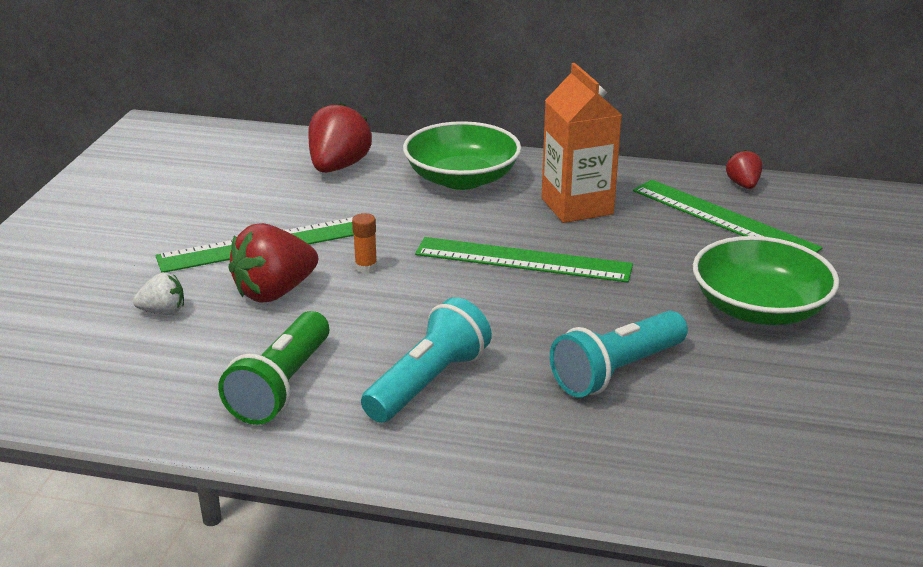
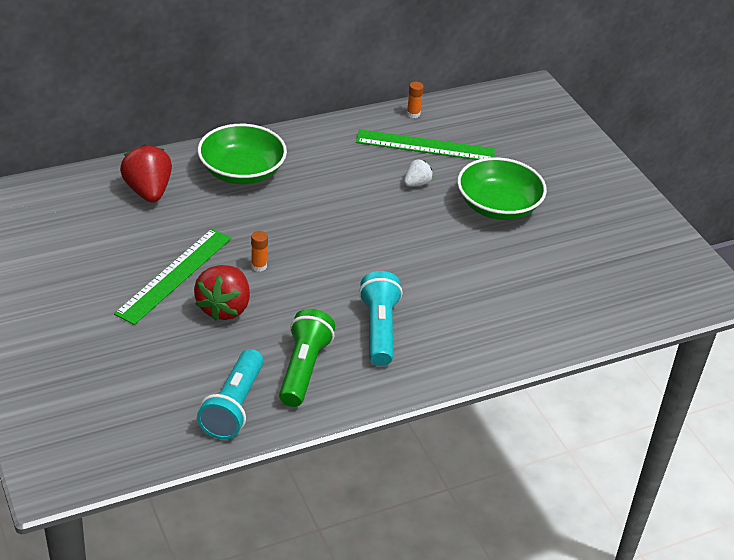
camera: 40 degrees left, 10 degrees up
(163, 311) = (172, 352): white strawberry -> white strawberry (417, 183)
(281, 386) = (304, 369): green flashlight -> green flashlight turned 150 degrees counterclockwise
(523, 260) = (344, 222): green ruler -> none
(577, 206) = (335, 168): orange carton -> none
(616, 371) = (466, 279): turquoise flashlight -> turquoise flashlight (233, 406)
(743, 185) = (413, 114): red strawberry -> orange glue stick

